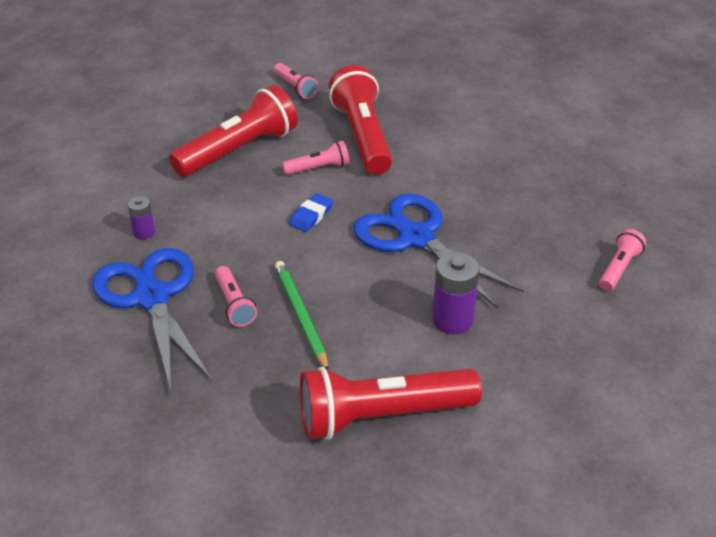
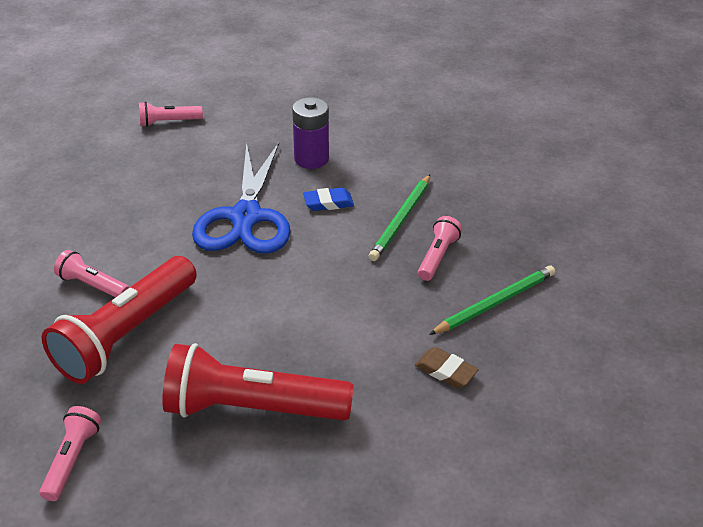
camera: 135 degrees left, 0 degrees up
(144, 232) = (445, 371): purple battery -> brown eraser
(152, 297) = (495, 302): blue scissors -> green pencil
(311, 216) = (290, 286): blue eraser -> blue eraser (328, 203)
(318, 168) = (216, 328): pink flashlight -> pink flashlight (93, 285)
(382, 416) = (425, 144): red flashlight -> none

